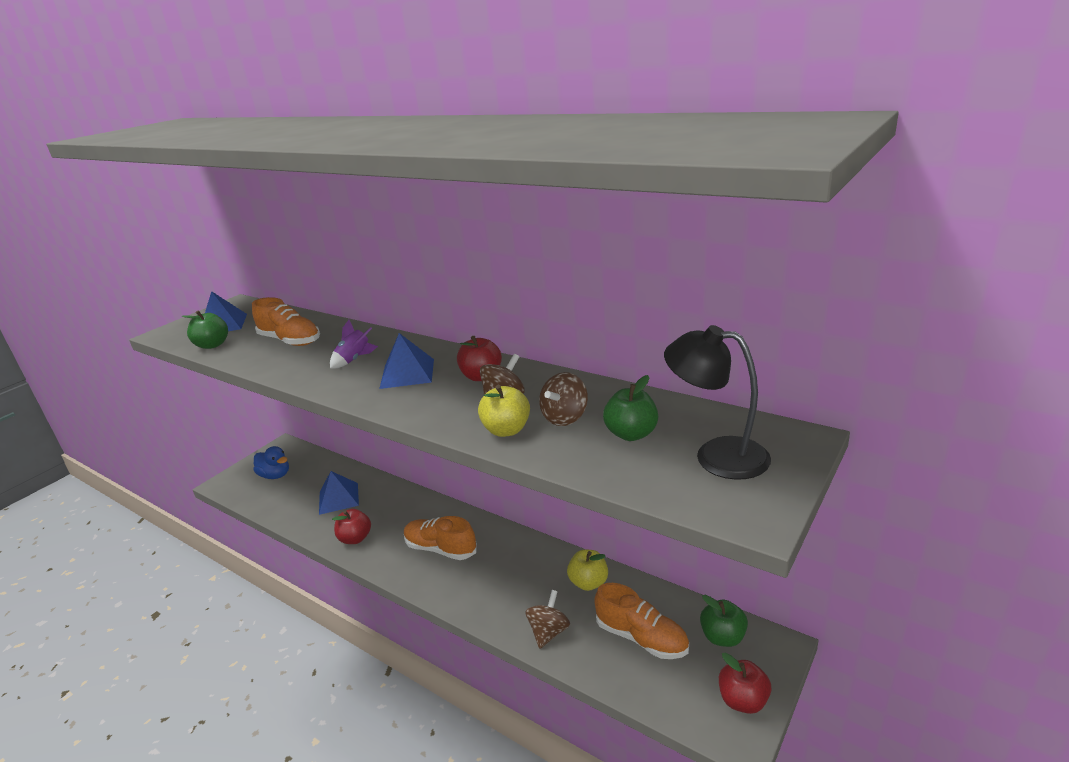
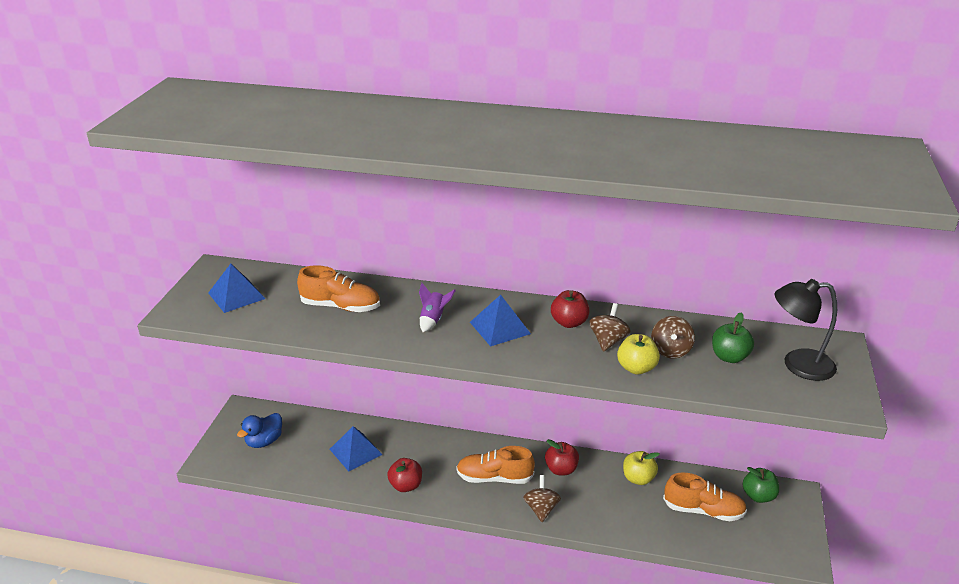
camera: 25 degrees left, 5 degrees up
(212, 345) = (257, 321): green apple -> none
(275, 475) = (264, 441): blue duck -> blue duck turned 120 degrees clockwise
(549, 632) = (633, 523): brown spinning top -> brown spinning top (541, 509)
(743, 700) = (794, 535): red apple -> red apple (561, 469)

